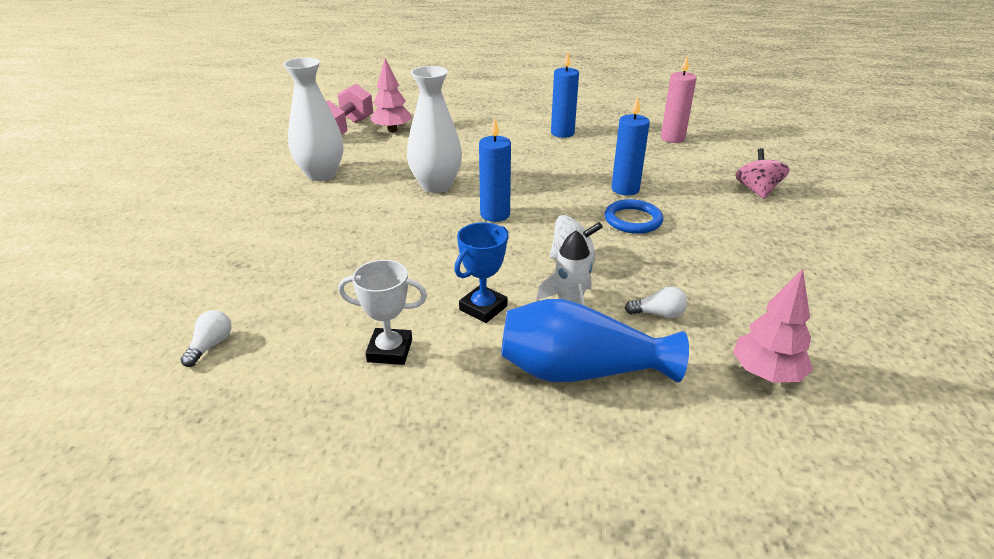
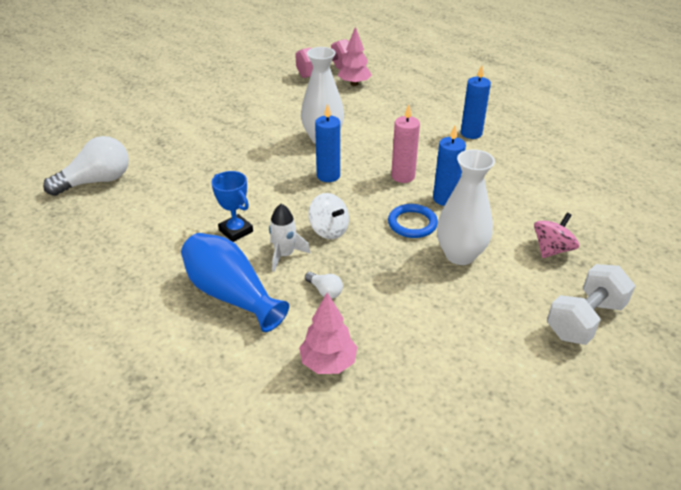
camera: 40 degrees right, 5 degrees up
(211, 346) = (96, 181): white light bulb -> white light bulb, size x2.21
(321, 174) = (269, 101): white vase -> white vase (460, 255)
(390, 350) = (161, 228): white trophy -> none
(483, 308) = (236, 231): blue trophy -> blue trophy turned 60 degrees clockwise
(672, 138) = (557, 174): pink candle -> pink candle (403, 176)
(856, 227) = (584, 320): none -> white dumbbell

